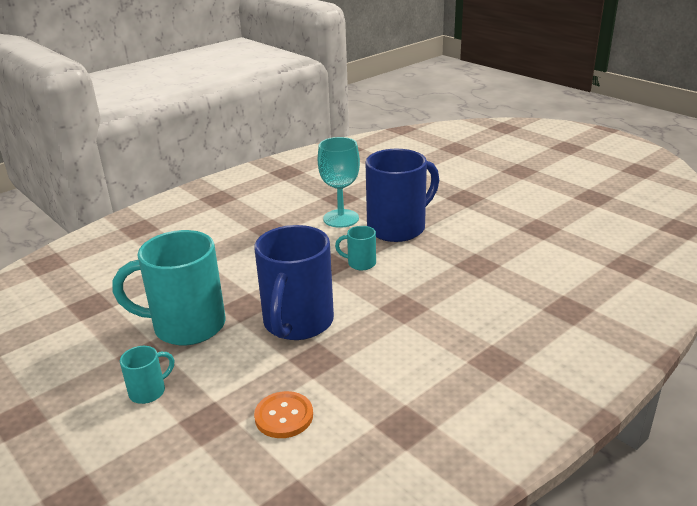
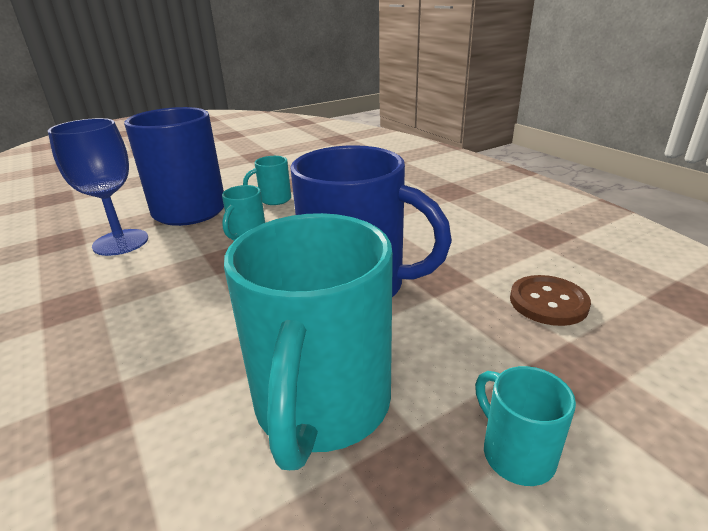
camera: 80 degrees left, 0 degrees up
(284, 416) = (548, 302): orange button -> brown button
(341, 218) = (120, 242): turquoise goblet -> blue goblet
(431, 260) = (274, 200): none -> turquoise mug

